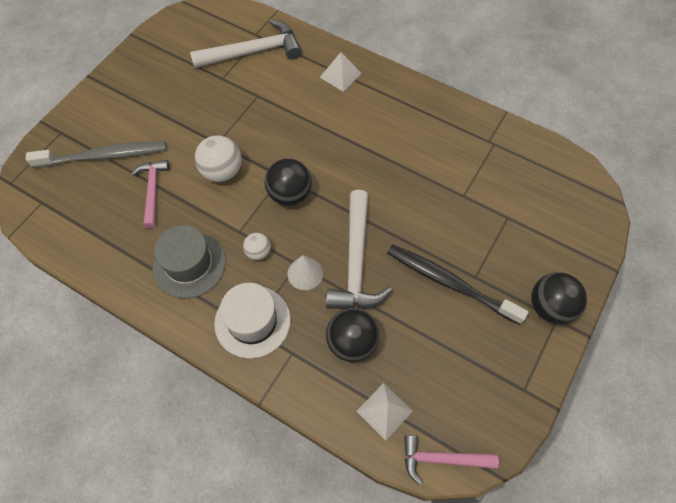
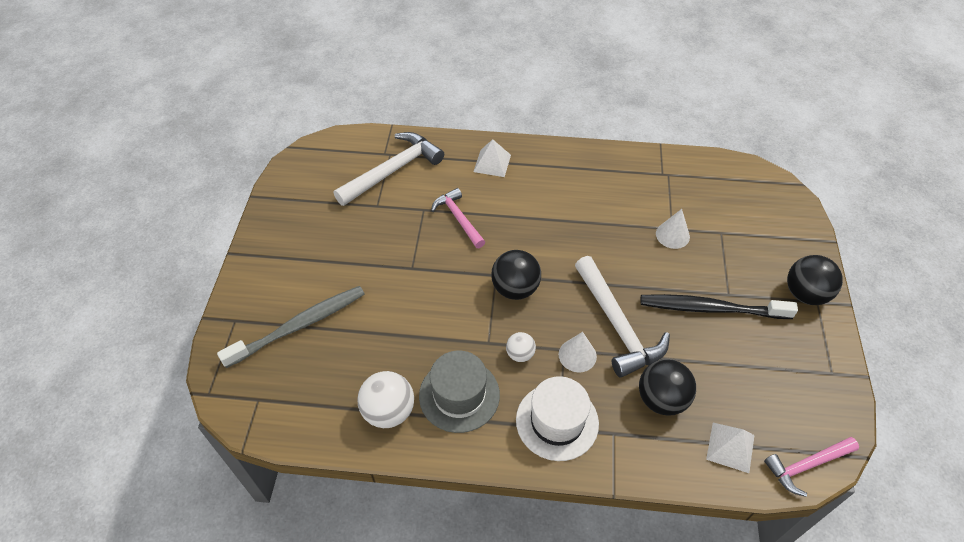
camera: 25 degrees left, 10 degrees down
(153, 191) = (375, 339): pink hammer -> pink hammer (458, 219)
(222, 171) = (434, 293): white ball -> white ball (389, 411)
(459, 202) = (672, 235): none -> white cone

